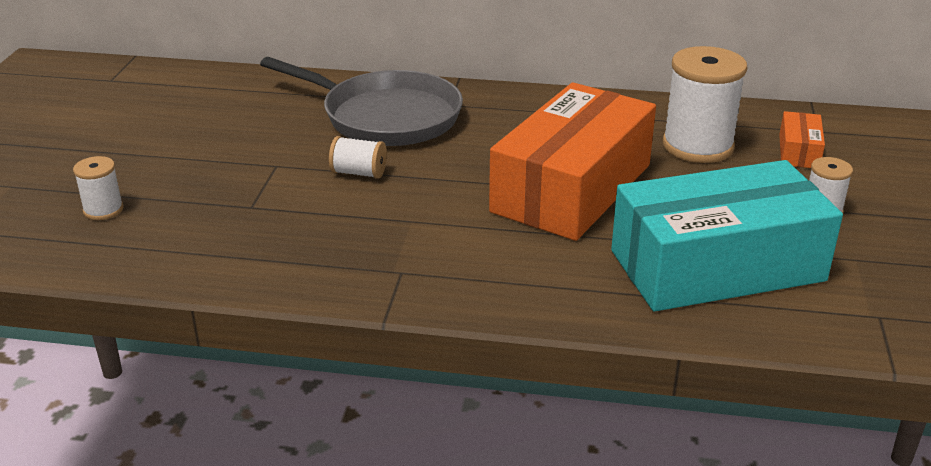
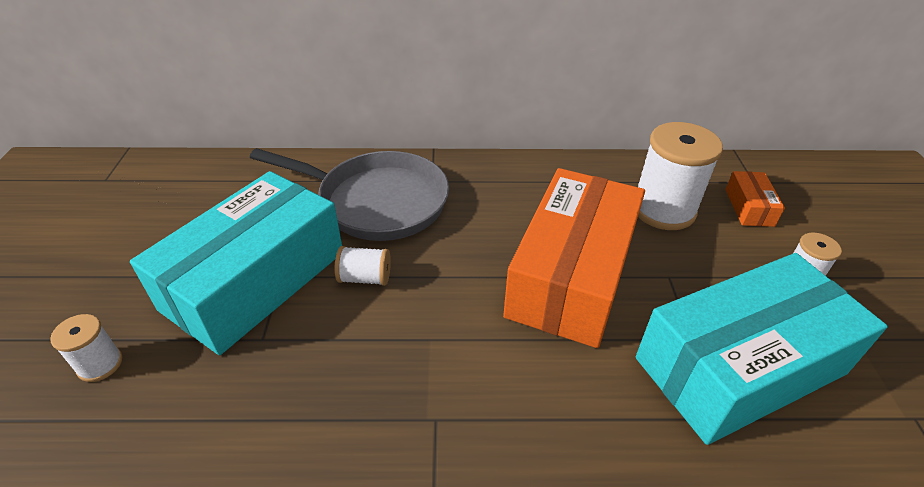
camera: 10 degrees left, 10 degrees up
(251, 166) = (255, 280): none -> turquoise box

